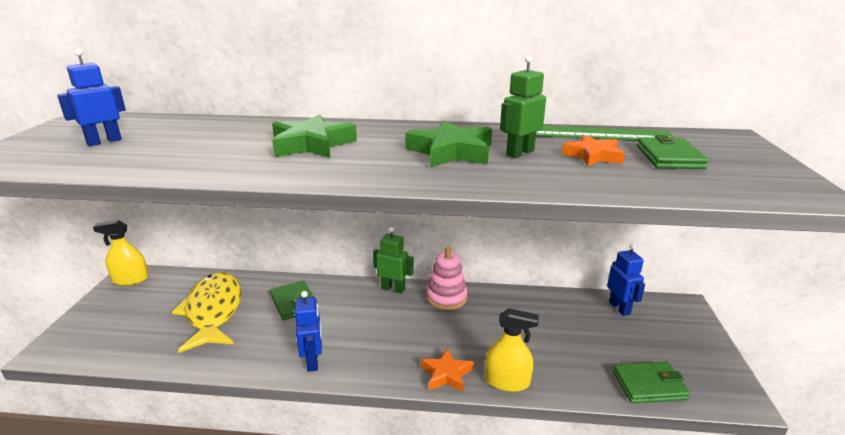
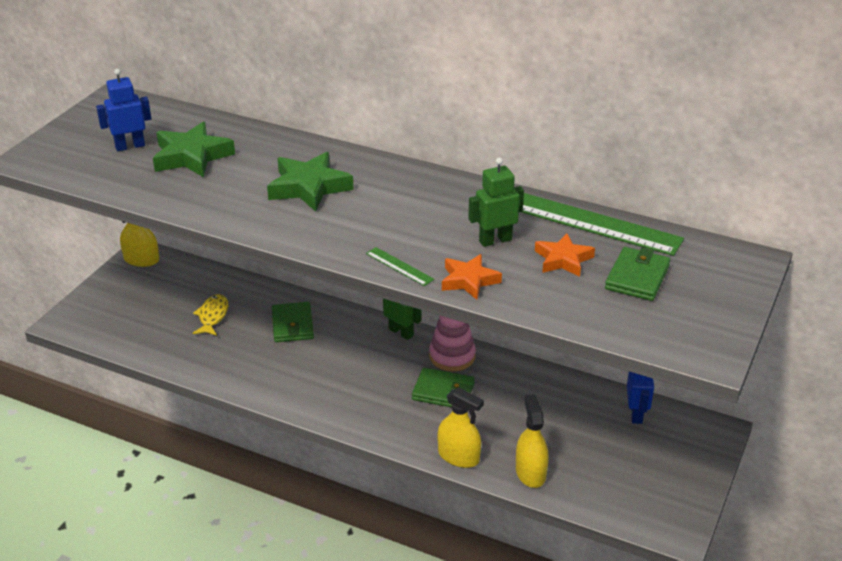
camera: 20 degrees right, 10 degrees up
(213, 311) = (212, 316): yellow fish -> yellow fish, size x0.50
(313, 361) = (288, 391): blue robot -> none
(446, 374) = (405, 435): orange star -> orange star (469, 280)
(449, 182) = (399, 266): none -> green ruler
(451, 152) = (431, 225): green star -> green star (191, 156)
(579, 379) = (530, 472): none -> yellow spray bottle
(649, 385) = (596, 496): green wallet -> green wallet (443, 391)

